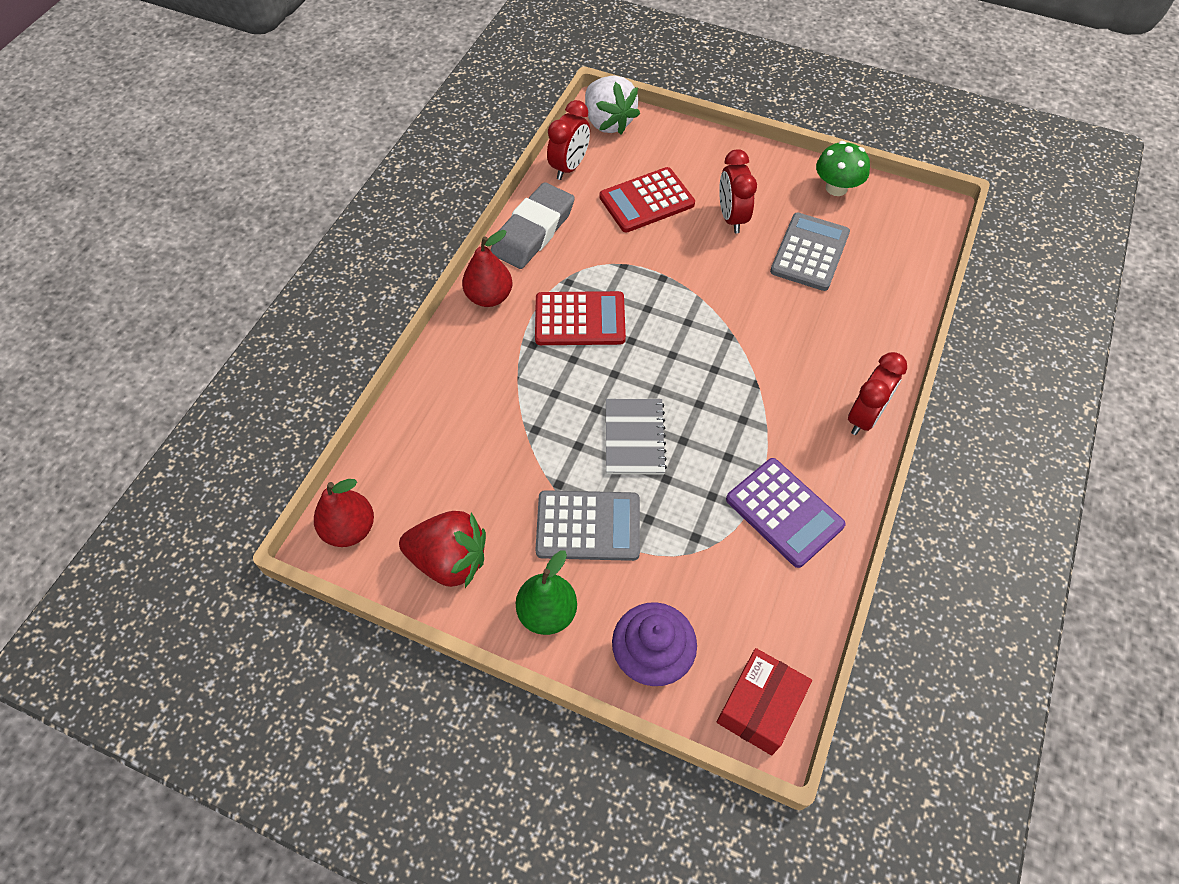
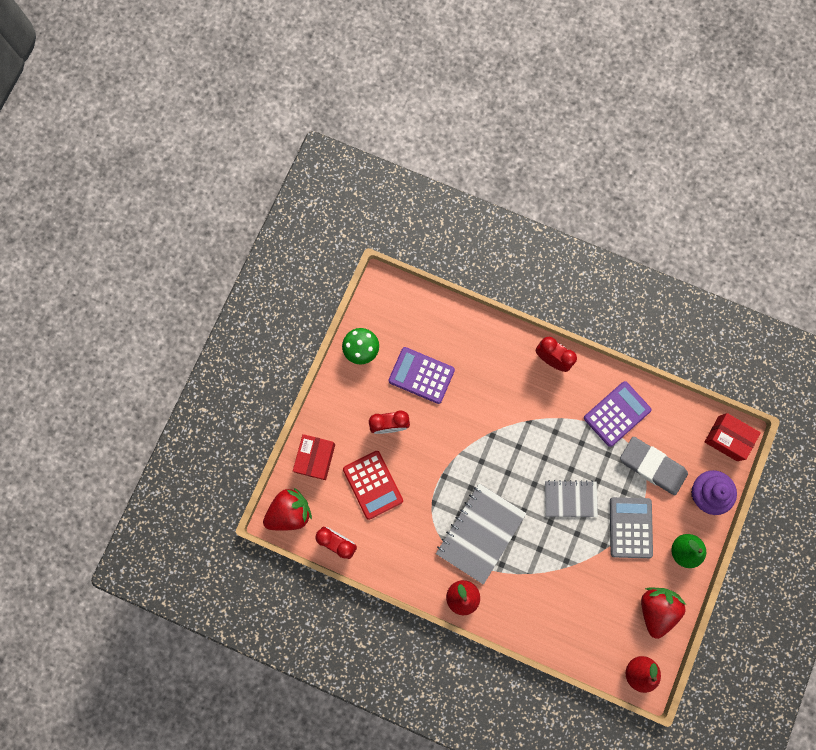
camera: 90 degrees left, 20 degrees up
(533, 231) = (402, 567): grey eraser -> grey eraser (652, 466)
(580, 319) = (480, 533): red calculator -> grey notebook
(608, 122) = (290, 512): white strawberry -> red strawberry
(679, 144) = (315, 458): none -> red box
(809, 252) = (421, 375): grey calculator -> purple calculator

